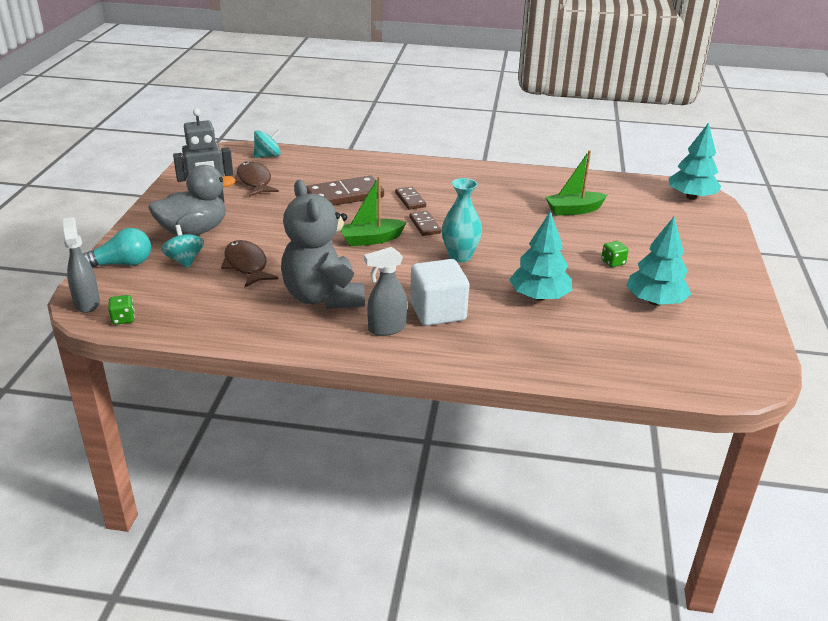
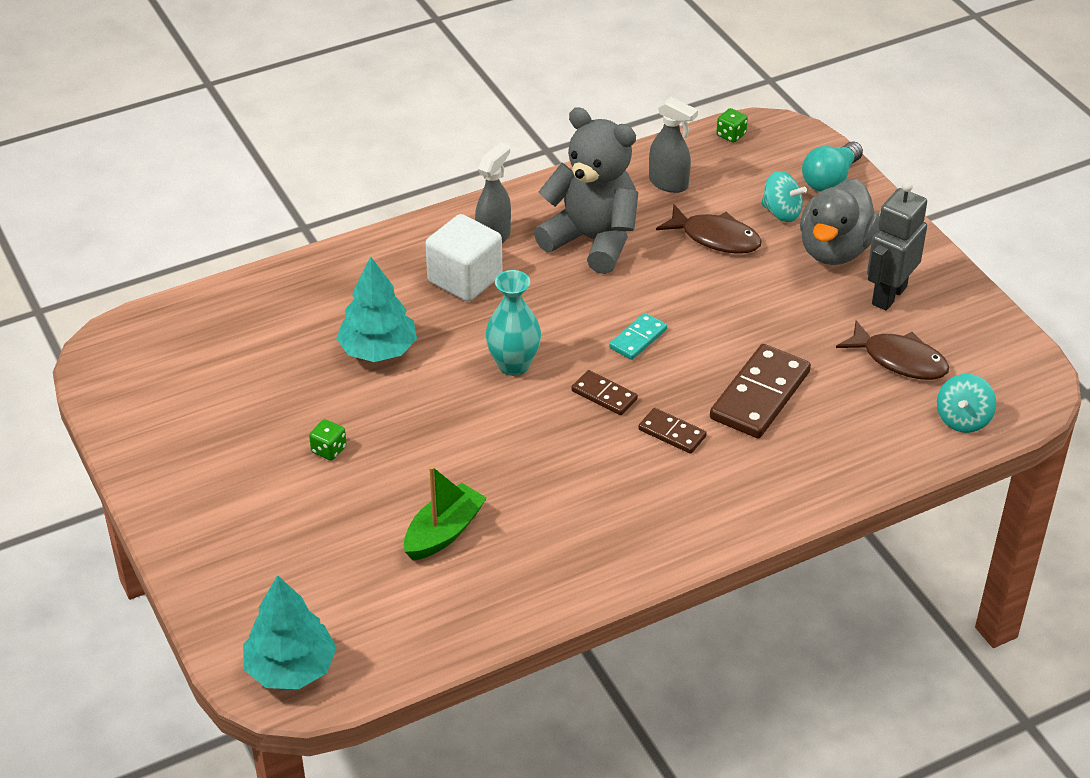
camera: 145 degrees right, 10 degrees up
(87, 303) = (786, 132): grey spray bottle -> grey spray bottle (669, 184)
(371, 239) = (638, 338): green boat -> turquoise domino
(655, 301) = (246, 408): turquoise tree -> none

